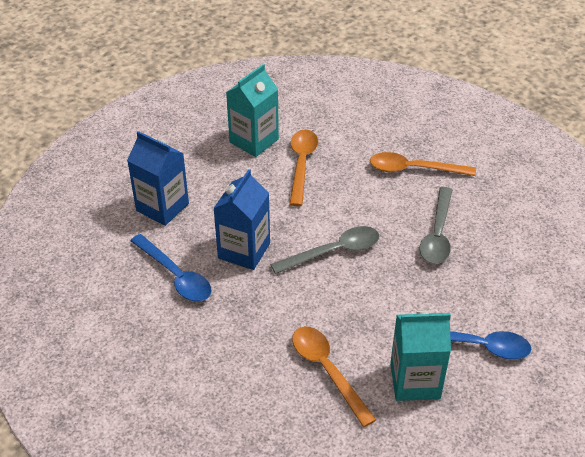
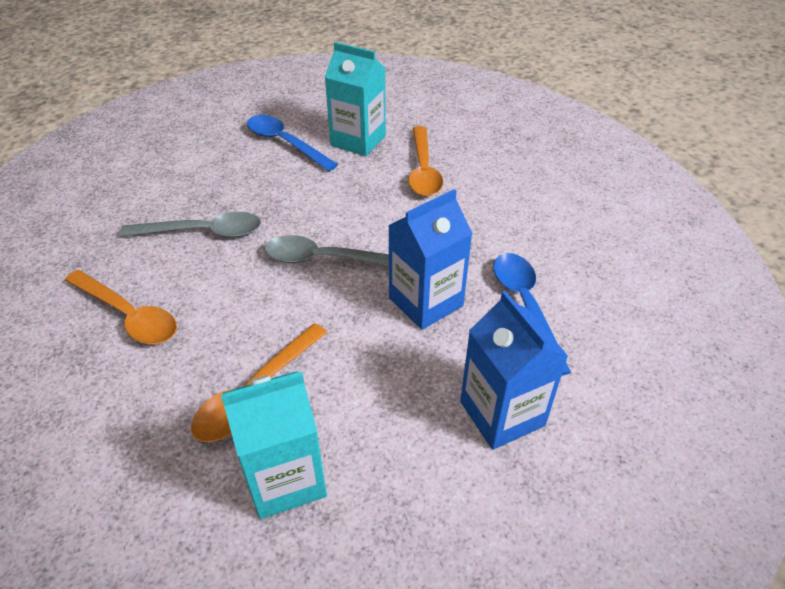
camera: 150 degrees left, 0 degrees up
(437, 234) = (203, 232): grey spoon -> grey spoon turned 45 degrees clockwise

